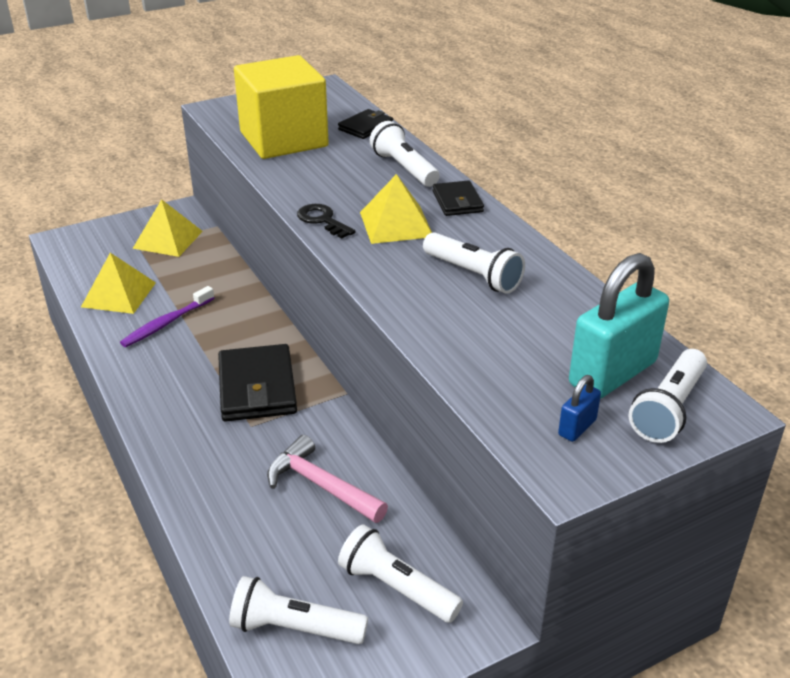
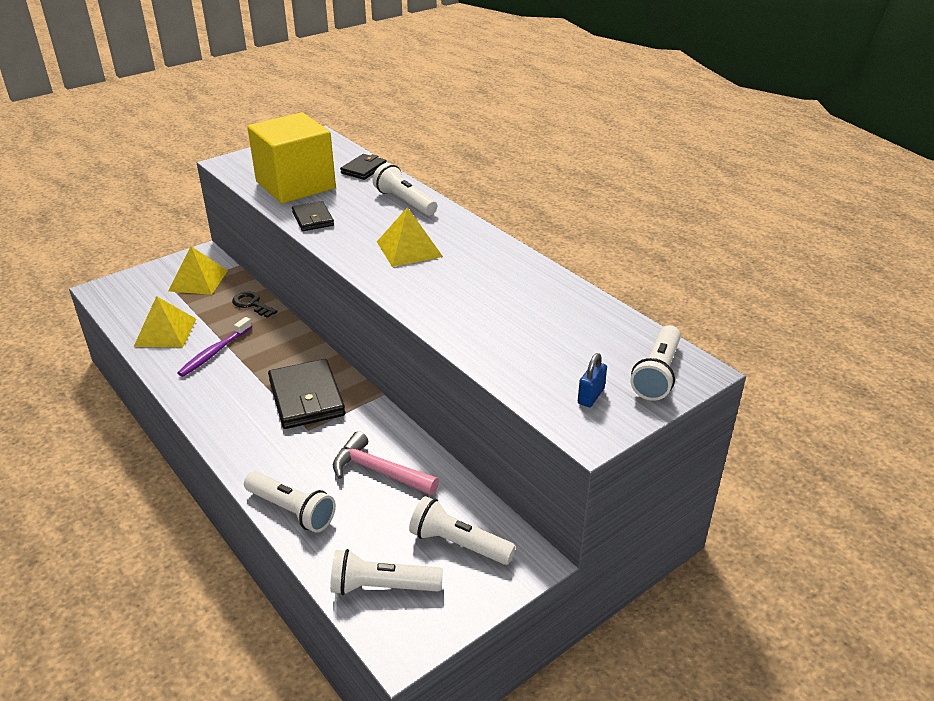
camera: 10 degrees left, 0 degrees up
(322, 220) = (346, 251): black key -> black key (252, 304)
(457, 201) = (455, 226): black wallet -> black wallet (313, 219)
(473, 275) = (482, 285): white flashlight -> white flashlight (292, 510)
(612, 373) = (609, 351): turquoise padlock -> none

